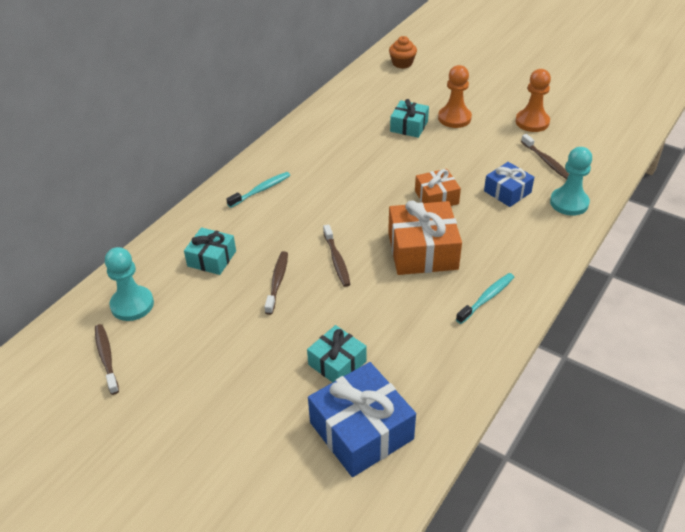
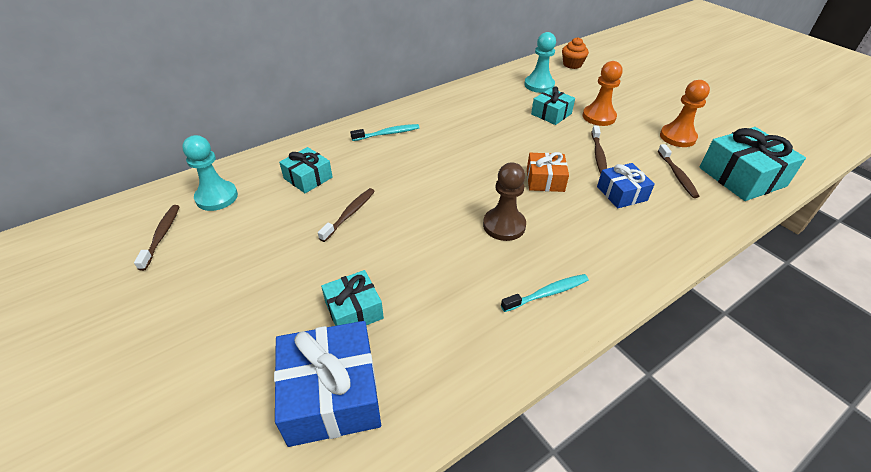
camera: 20 degrees right, 0 degrees up
(336, 260) = (415, 210): brown toothbrush -> brown toothbrush (598, 154)
(422, 251) = (504, 225): orange gift -> brown pawn
(569, 203) = (686, 221): turquoise pawn -> turquoise pawn (539, 85)
(598, 148) = (742, 177): none -> turquoise gift

